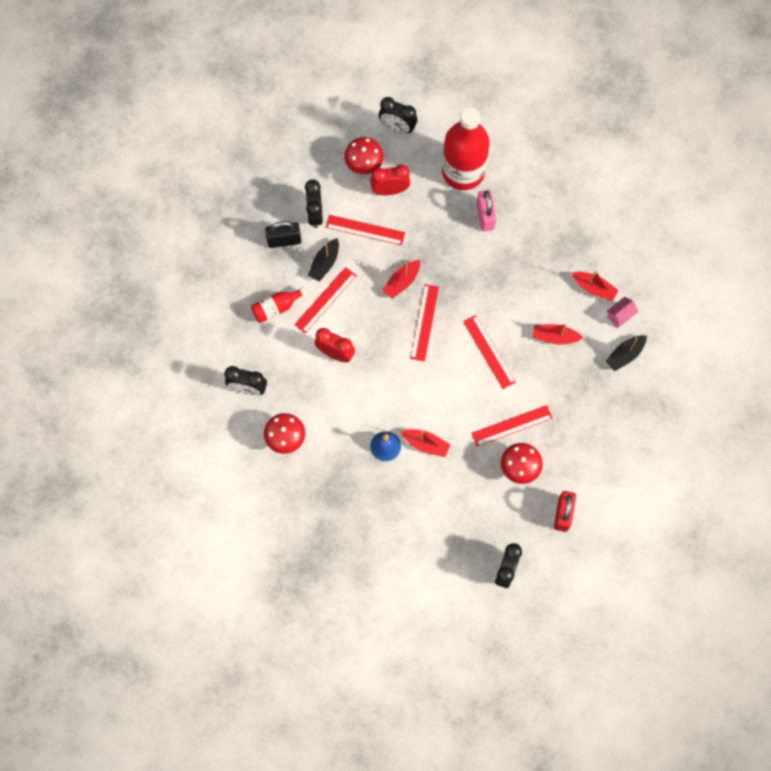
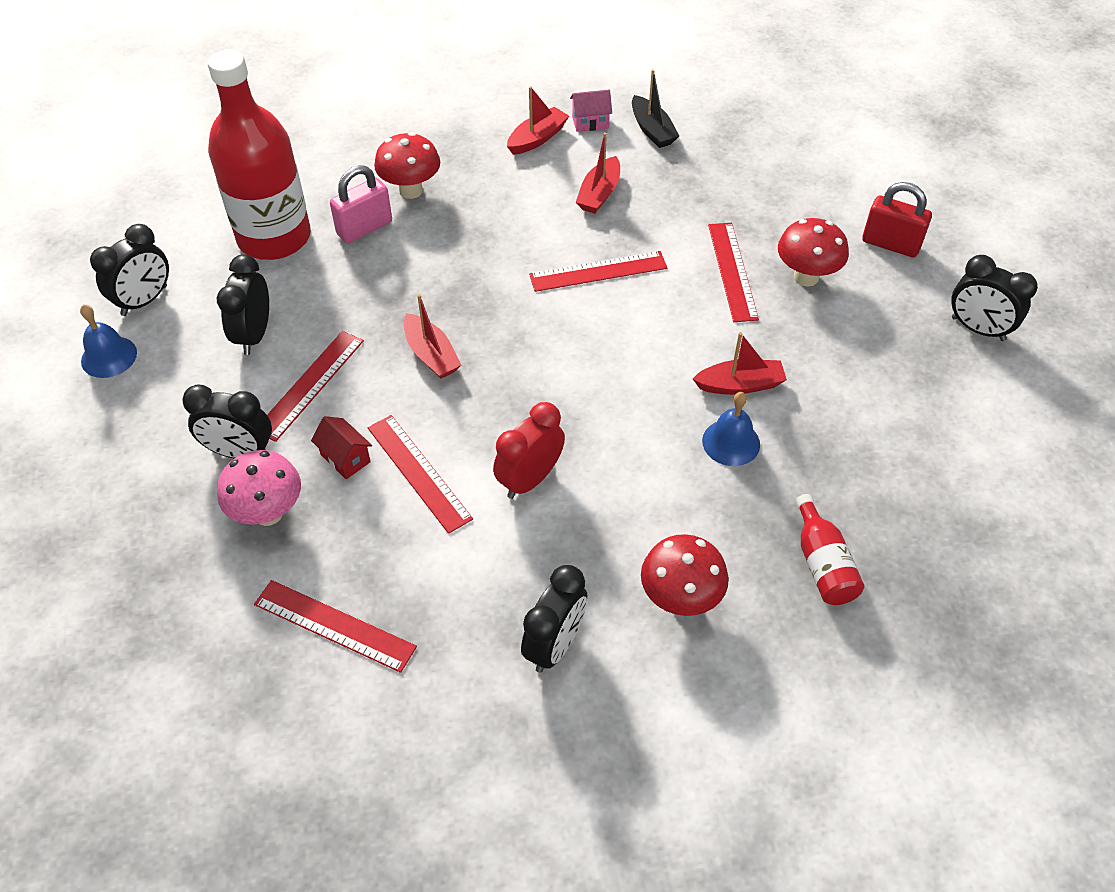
camera: 75 degrees left, 20 degrees down
(276, 308) = (401, 556): red bottle -> red bottle (822, 564)
(284, 240) = (268, 513): black padlock -> pink mushroom
(324, 263) = (345, 458): black boat -> red house
(356, 127) = (109, 356): none -> blue bell
(364, 165) = (187, 360): red mushroom -> red mushroom (411, 190)
(390, 190) = (254, 335): red clock -> black clock
(424, 322) = (518, 340): red ruler -> red ruler (334, 625)
(426, 444) = (740, 385): red boat -> red boat turned 45 degrees clockwise
(485, 216) = (364, 228): pink padlock -> pink padlock turned 45 degrees counterclockwise
(620, 316) = (590, 122): pink house -> pink house turned 75 degrees counterclockwise

